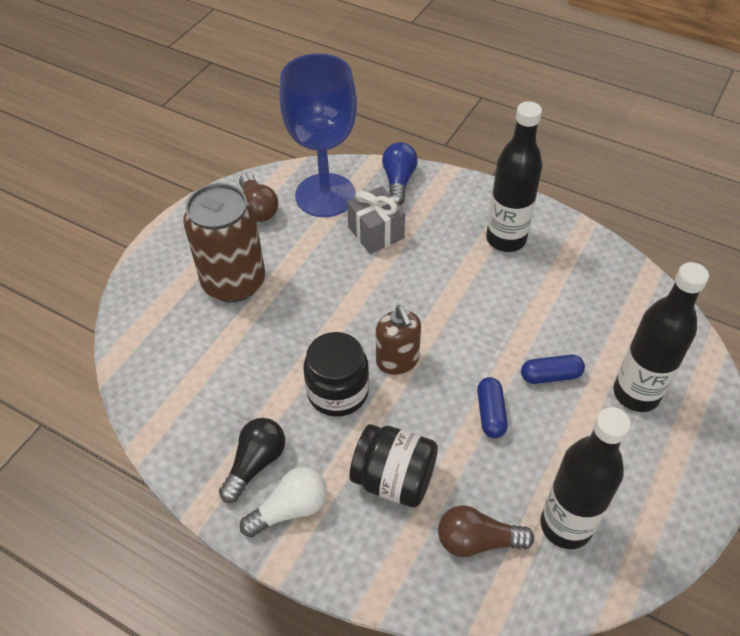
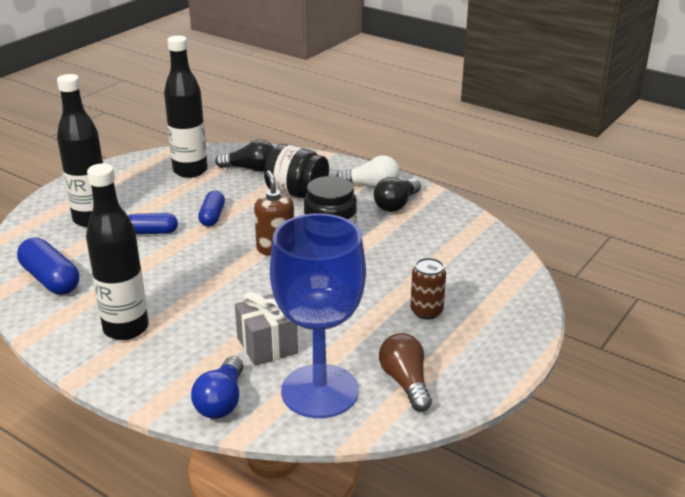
camera: 175 degrees left, 20 degrees down
(234, 282) = (426, 311): brown can -> brown can, size x0.49
(290, 509) = (371, 186): white light bulb -> white light bulb turned 150 degrees counterclockwise
(477, 541) = (250, 169): brown light bulb -> black light bulb
(614, 291) = (50, 279): none -> blue capsule

